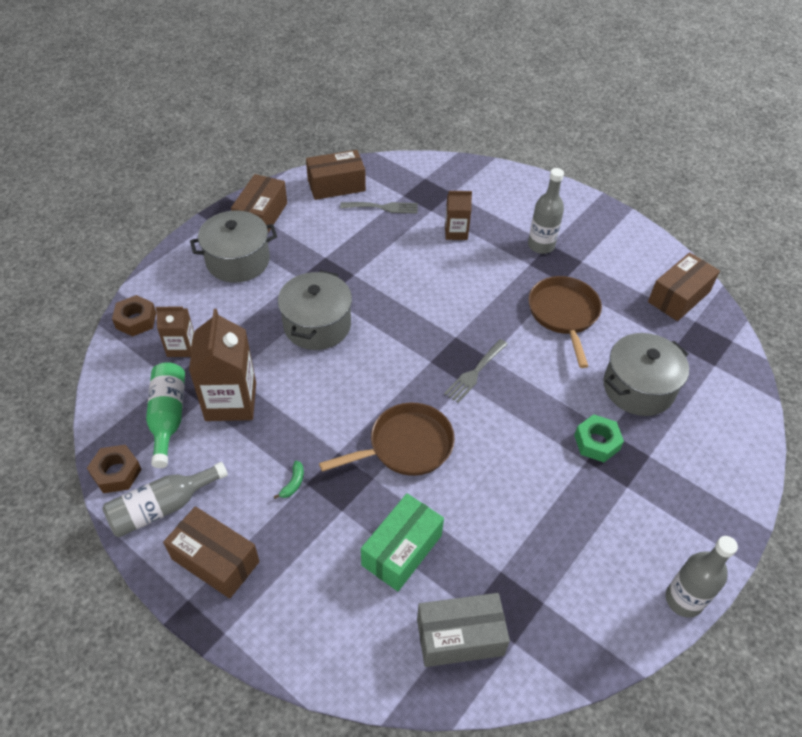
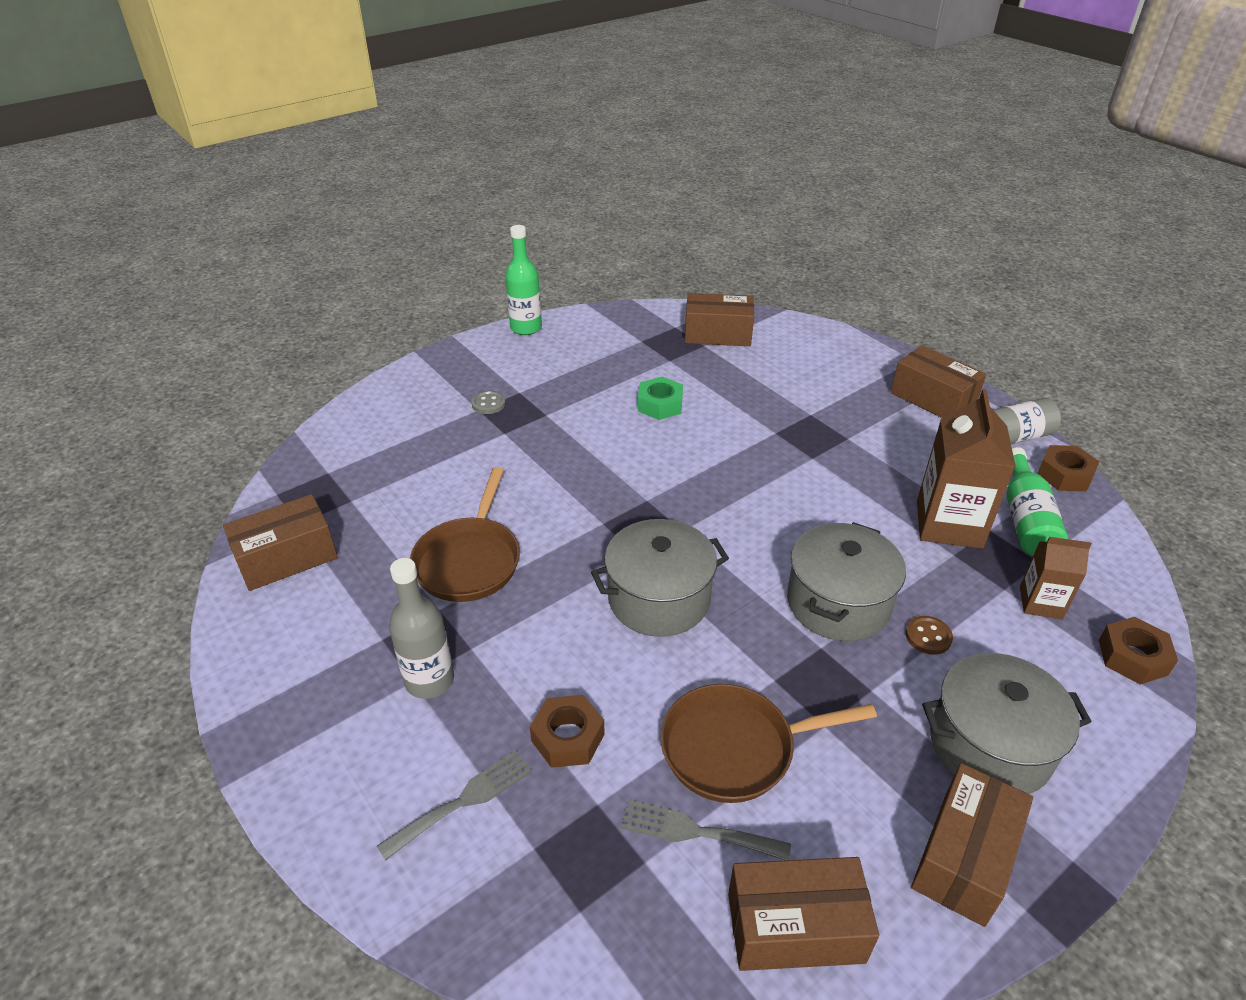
camera: 165 degrees left, 10 degrees down
(261, 313) = (928, 636): none -> brown button
(293, 483) = (862, 440): green banana -> none
(402, 550) = (755, 382): green box -> none
(405, 446) = (735, 452): brown pan -> brown pan (735, 748)
(456, 232) = (568, 737): brown carton -> brown nut
(460, 637) = (717, 334): grey box -> brown box
(475, 373) = (629, 509): grey fork -> grey fork (463, 801)
(596, 442) = (525, 426): green nut -> green nut (660, 405)
(638, 388) = (440, 464): grey pot -> grey pot (659, 598)
(645, 464) = (488, 404): none -> grey button
(683, 600) = (526, 328): grey bottle -> green bottle

